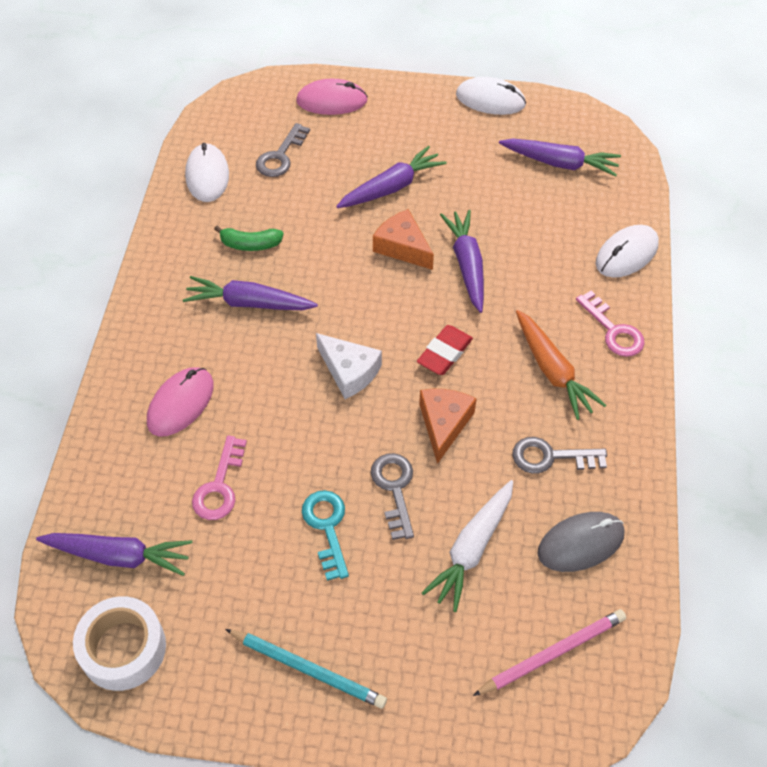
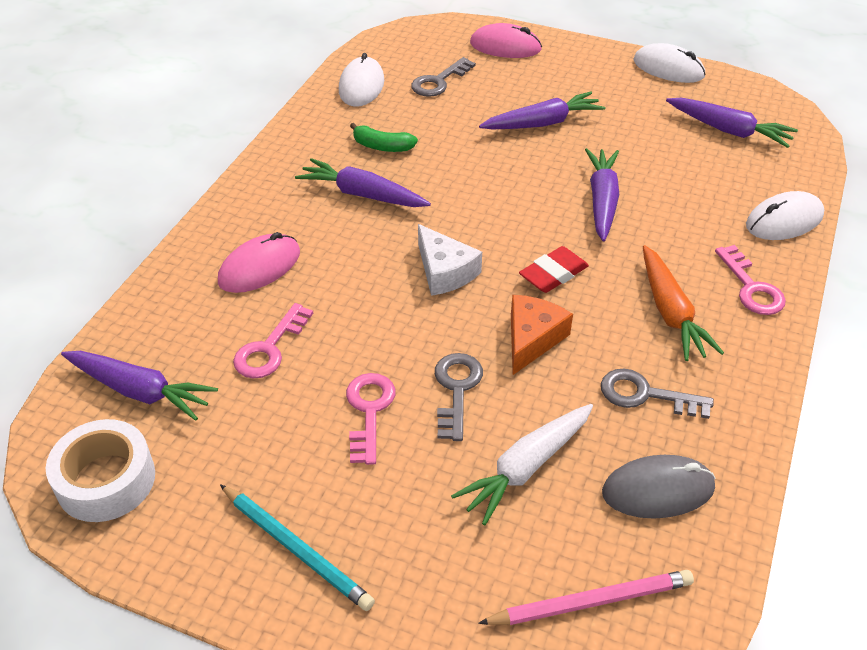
camera: 15 degrees right, 10 degrees down
(327, 527) = (369, 411): turquoise key -> pink key
(402, 247) = (538, 174): orange cheese -> none

